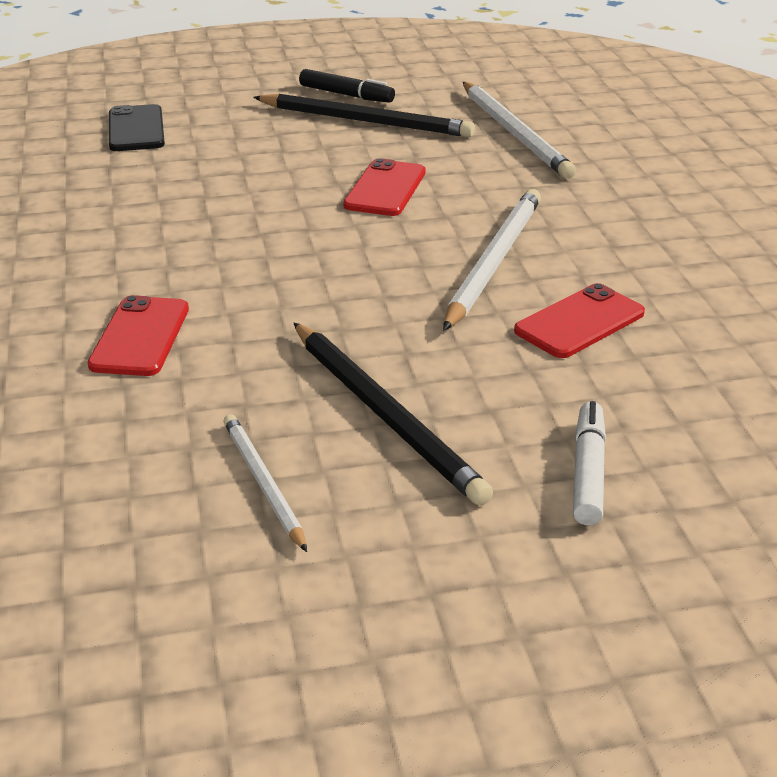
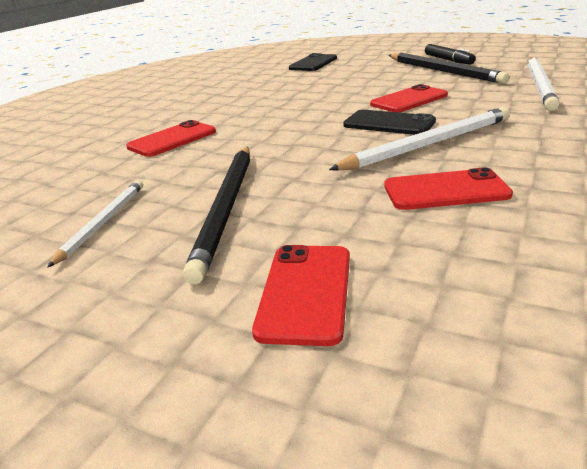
camera: 40 degrees right, 5 degrees down
(410, 238) = (389, 123): none -> black phone
(587, 472) = (305, 292): white marker -> red phone

